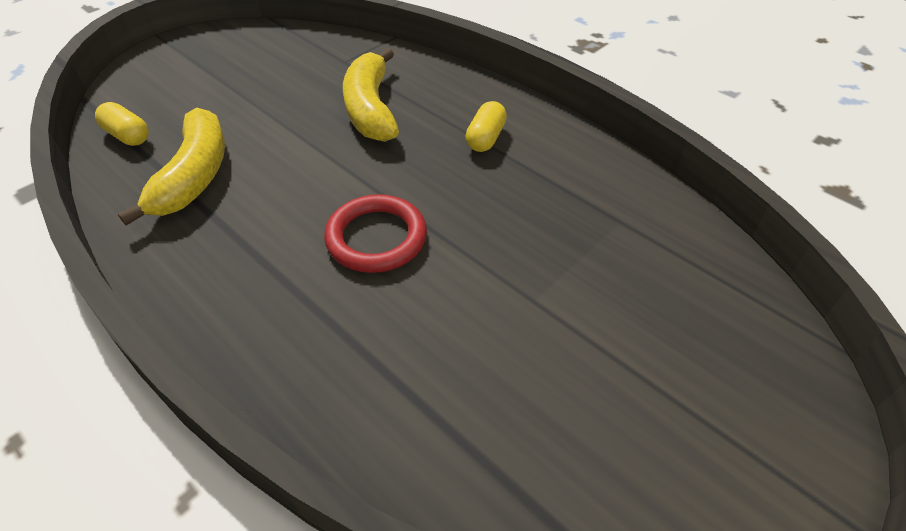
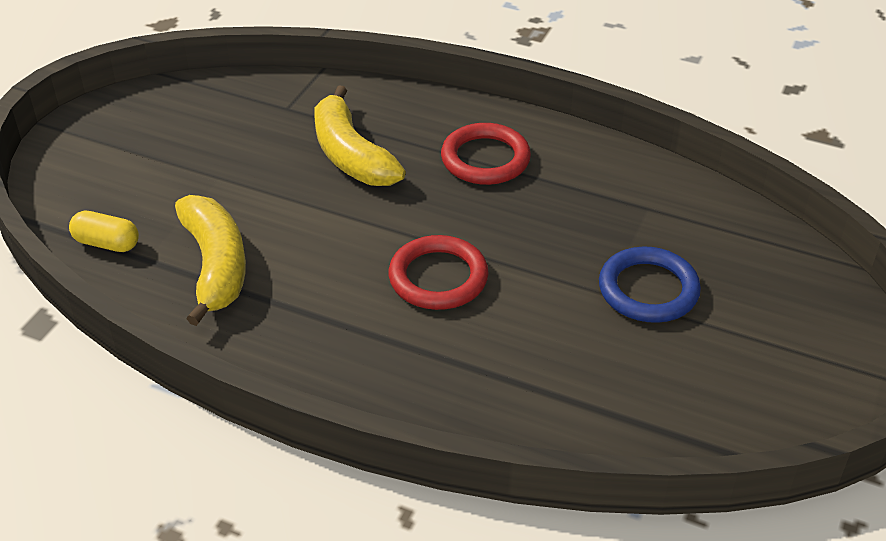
camera: 20 degrees left, 5 degrees down
(485, 138) = (485, 159): yellow capsule -> red ring
(581, 309) = (648, 290): none -> blue ring

